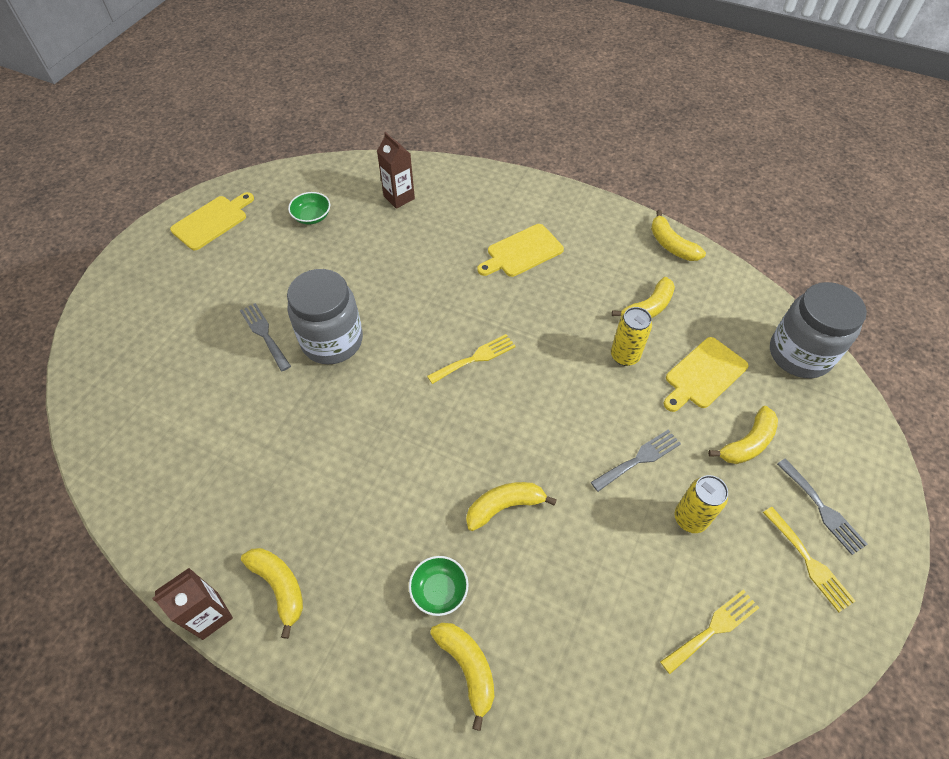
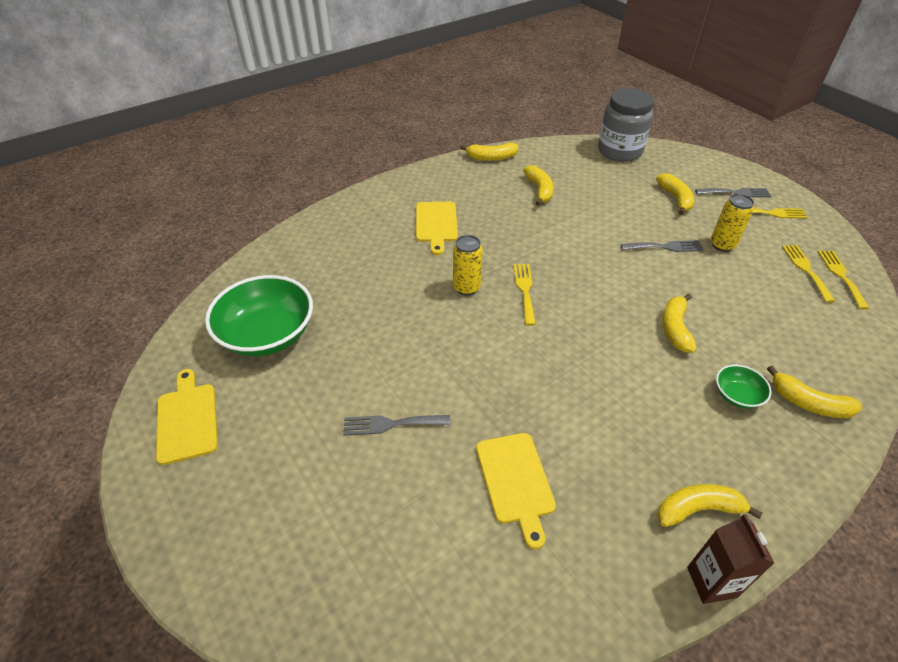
camera: 60 degrees left, 10 degrees down
(312, 216) = (267, 334): green bowl -> green bowl, size x2.14
(332, 341) = (440, 374): grey jar -> none
(399, 197) = (305, 268): brown carton -> none
(468, 667) = (808, 403): yellow banana -> yellow banana turned 150 degrees counterclockwise
(624, 356) = (574, 217): yellow can -> yellow can (466, 287)
(639, 459) = (665, 247): grey fork -> grey fork turned 90 degrees clockwise
(703, 375) = (612, 192): yellow cutting board -> yellow cutting board (515, 481)
(733, 677) = (841, 276): none -> yellow fork

